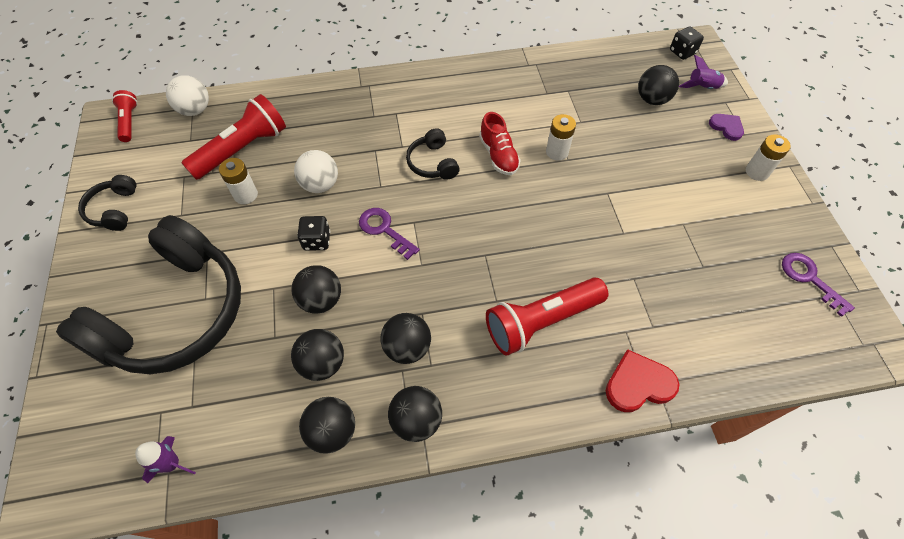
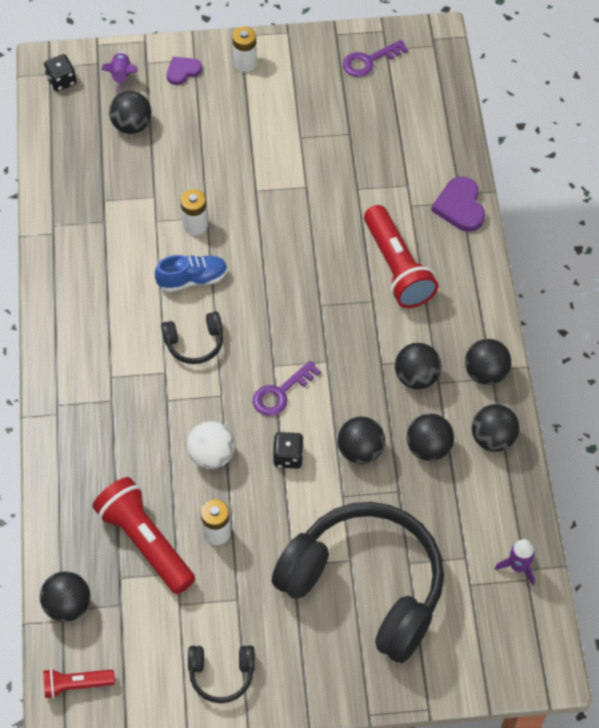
camera: 85 degrees left, 0 degrees up
(195, 110) = (68, 605): white ball -> black ball
(498, 155) = (192, 279): red shoe -> blue shoe
(638, 384) = (460, 206): red heart -> purple heart

